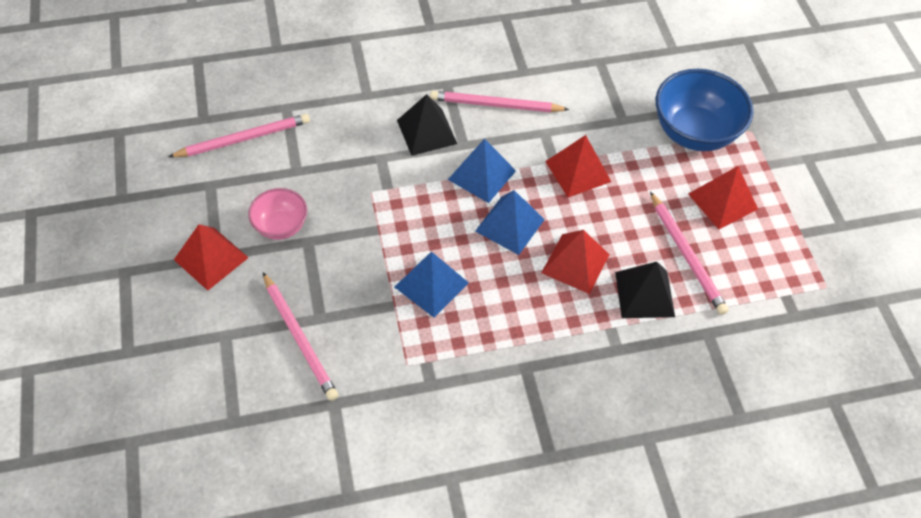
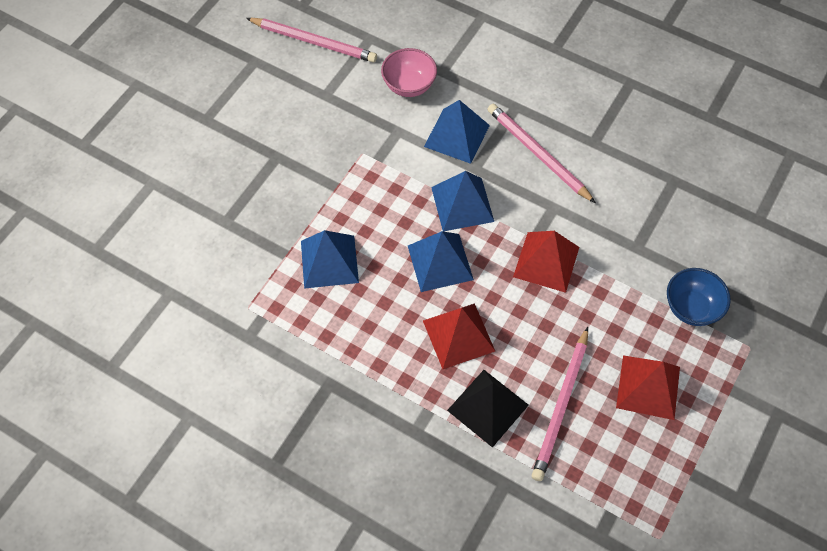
camera: 45 degrees right, 5 degrees up
(211, 258) = (199, 118): red pyramid -> none
(281, 226) = (270, 130): pink bowl -> pink bowl (409, 85)
(300, 338) = (197, 226): pink pencil -> none
(426, 132) = (456, 136): black pyramid -> blue pyramid
(694, 133) = (691, 308): blue bowl -> blue bowl, size x0.57

